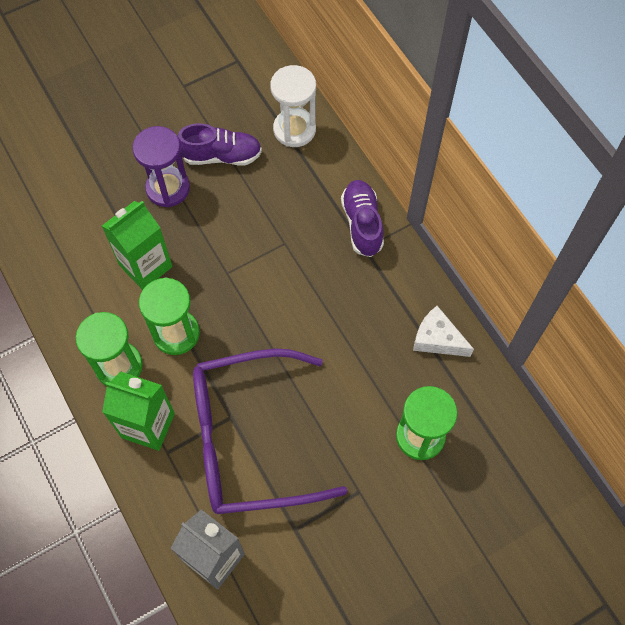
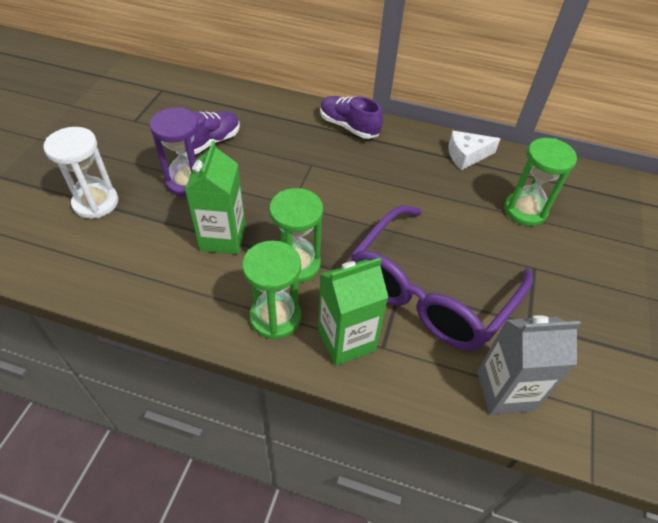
camera: 45 degrees left, 15 degrees down
(294, 129) = (245, 104): white hourglass -> white hourglass (96, 203)

